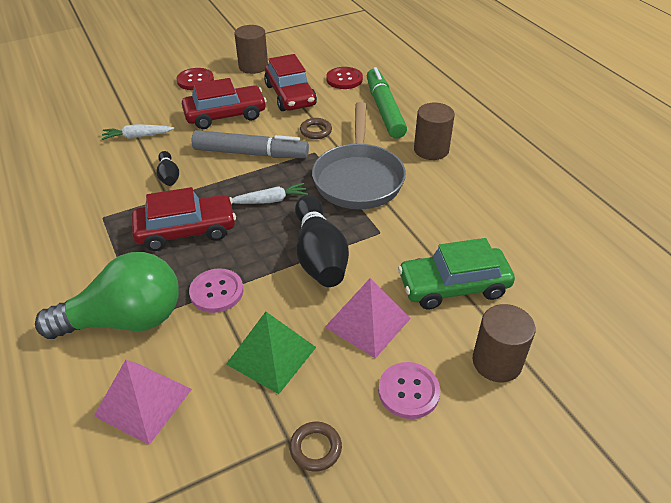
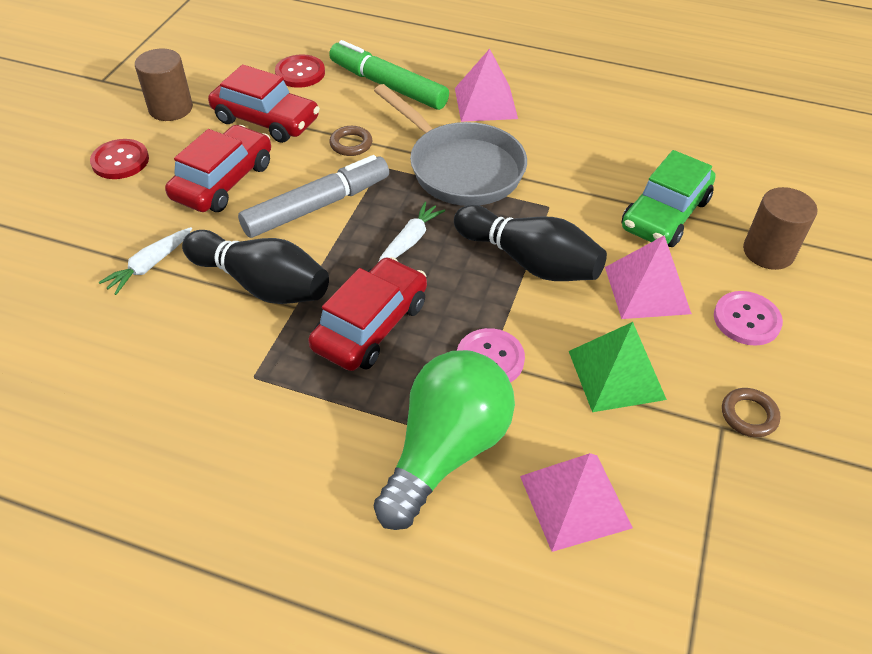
camera: 45 degrees left, 5 degrees up
(169, 176) = (262, 284): black bowling pin -> black bowling pin, size x1.99
(431, 150) = (485, 103): brown cylinder -> pink pyramid

